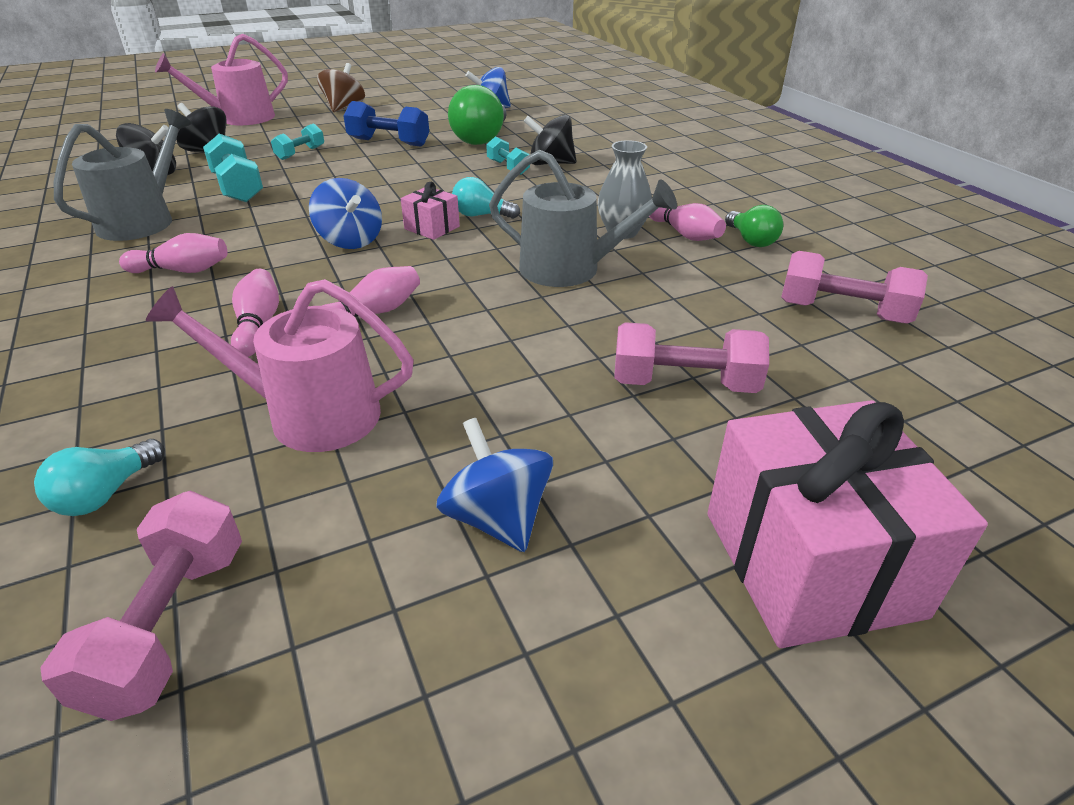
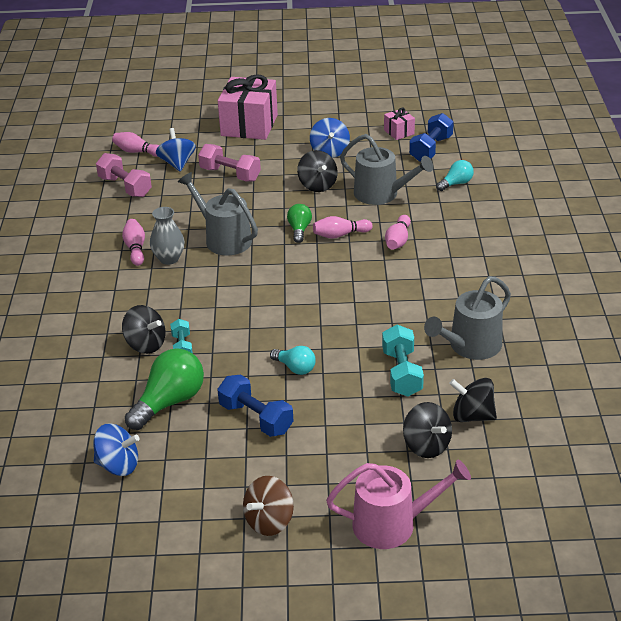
camera: 155 degrees left, 0 degrees up
(170, 625) = (431, 149): pink dumbbell -> blue dumbbell
(182, 270) = (438, 288): pink bowling pin -> pink bowling pin (137, 152)
(300, 153) = (342, 419): turquoise dumbbell -> none
(311, 415) = (381, 194): pink watering can -> grey watering can
(350, 240) = (334, 291): blue spinning top -> blue spinning top (177, 163)
(432, 228) = (279, 290): pink gift -> pink gift (399, 132)
(471, 403) = (317, 185): none -> black spinning top
(481, 215) = (241, 295): turquoise light bulb -> turquoise light bulb (295, 368)
(751, 240) = (106, 235): green light bulb -> green light bulb (299, 230)

